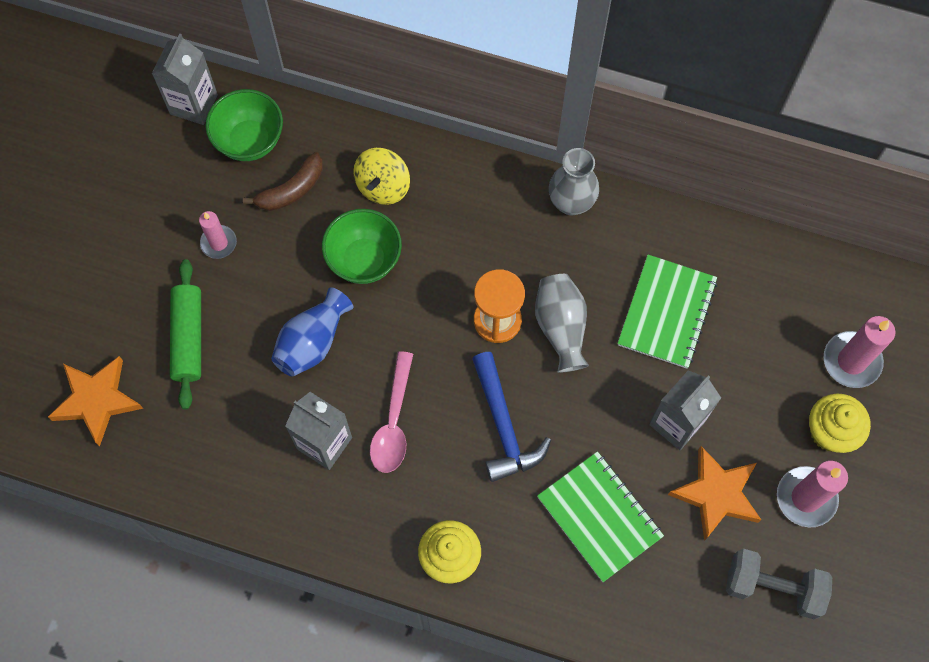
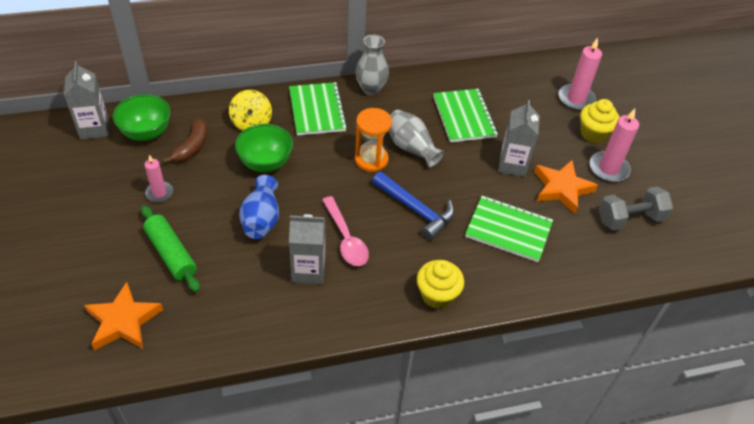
camera: 35 degrees left, 20 degrees down
(477, 205) = (317, 110): none -> green notebook

